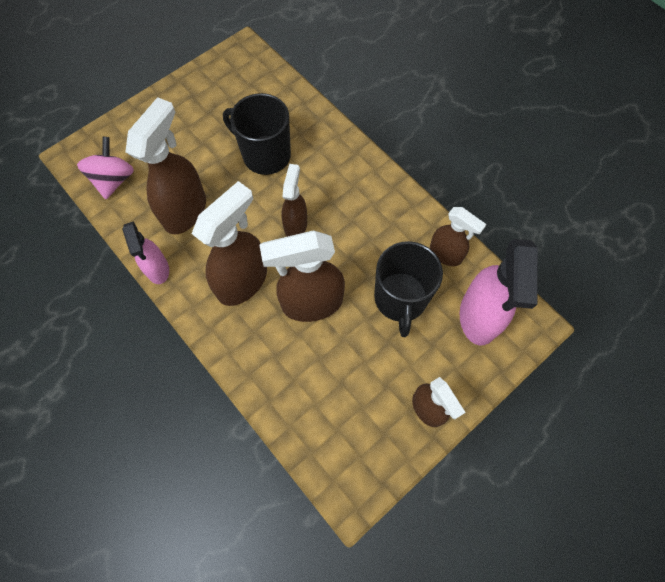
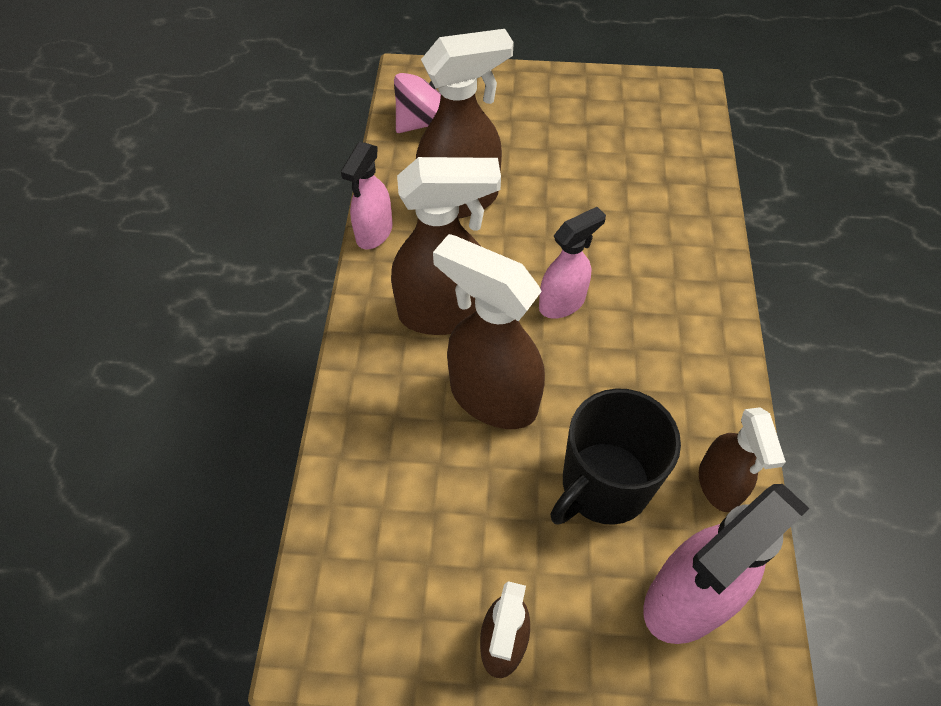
camera: 45 degrees right, 10 degrees down
(265, 155) = (604, 207): black mug -> none
(295, 225) = (562, 302): brown spray bottle -> pink spray bottle

